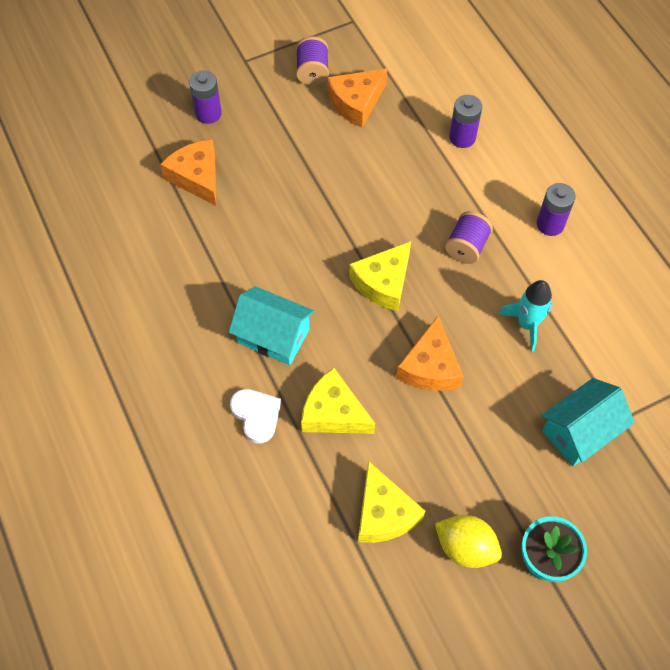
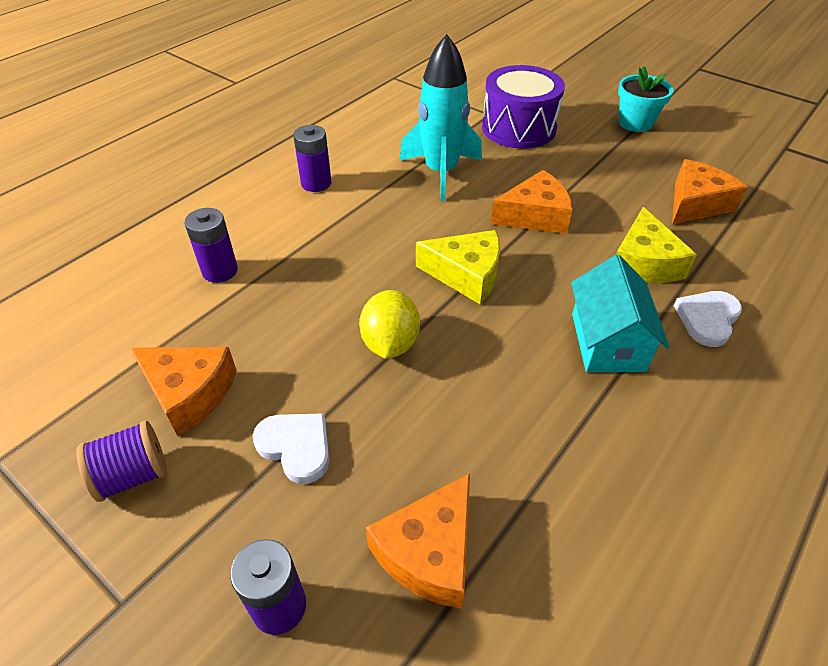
camera: 115 degrees left, 15 degrees down
(290, 141) = (296, 447): none -> white heart
(384, 513) = (696, 204): yellow cheese -> orange cheese
(465, 547) = (670, 157): yellow lemon -> yellow lemon (390, 343)
(466, 247) = (378, 228): purple spool -> none
(527, 324) = (441, 172): turquoise rocket -> turquoise rocket, size x1.57
(580, 431) = (518, 128): turquoise house -> purple drum

